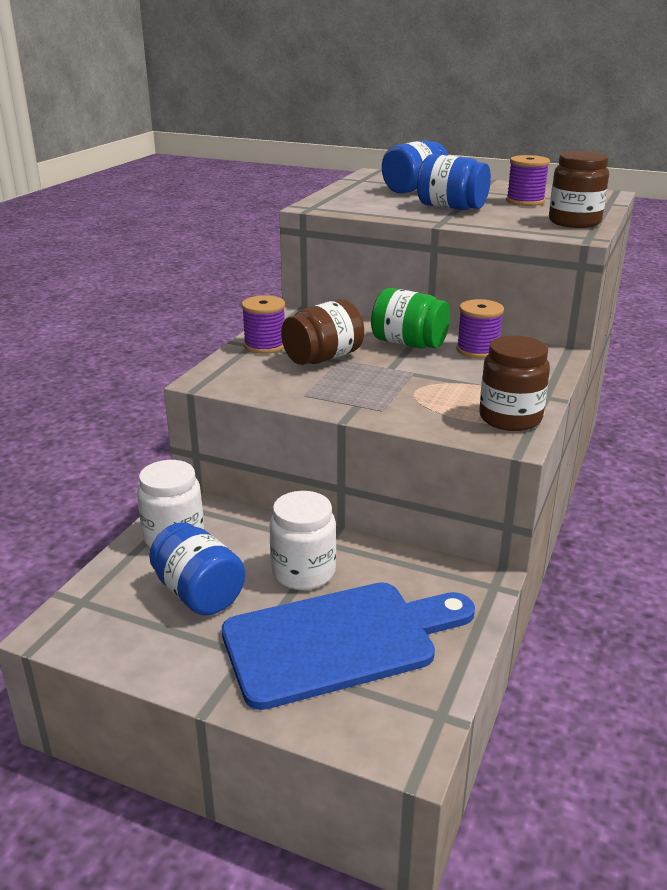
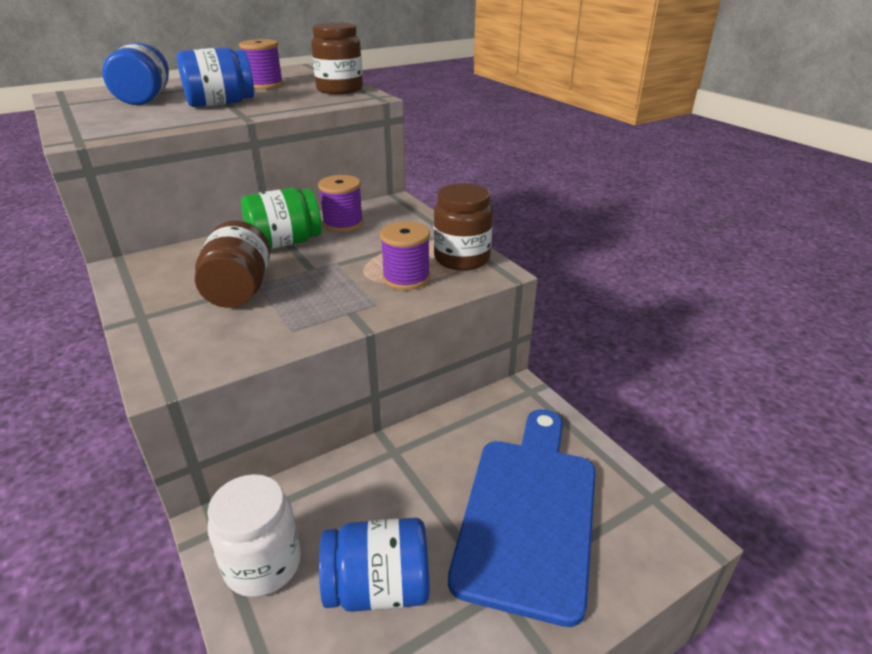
camera: 55 degrees left, 5 degrees up
(265, 345) = (157, 310): purple spool -> purple spool (406, 278)
(303, 572) = (419, 488): white jar -> none

